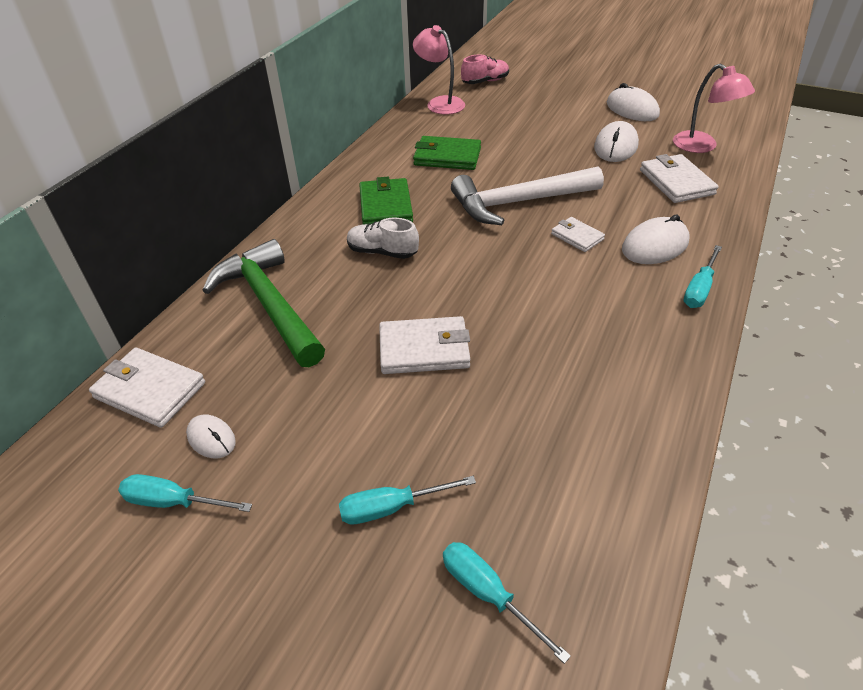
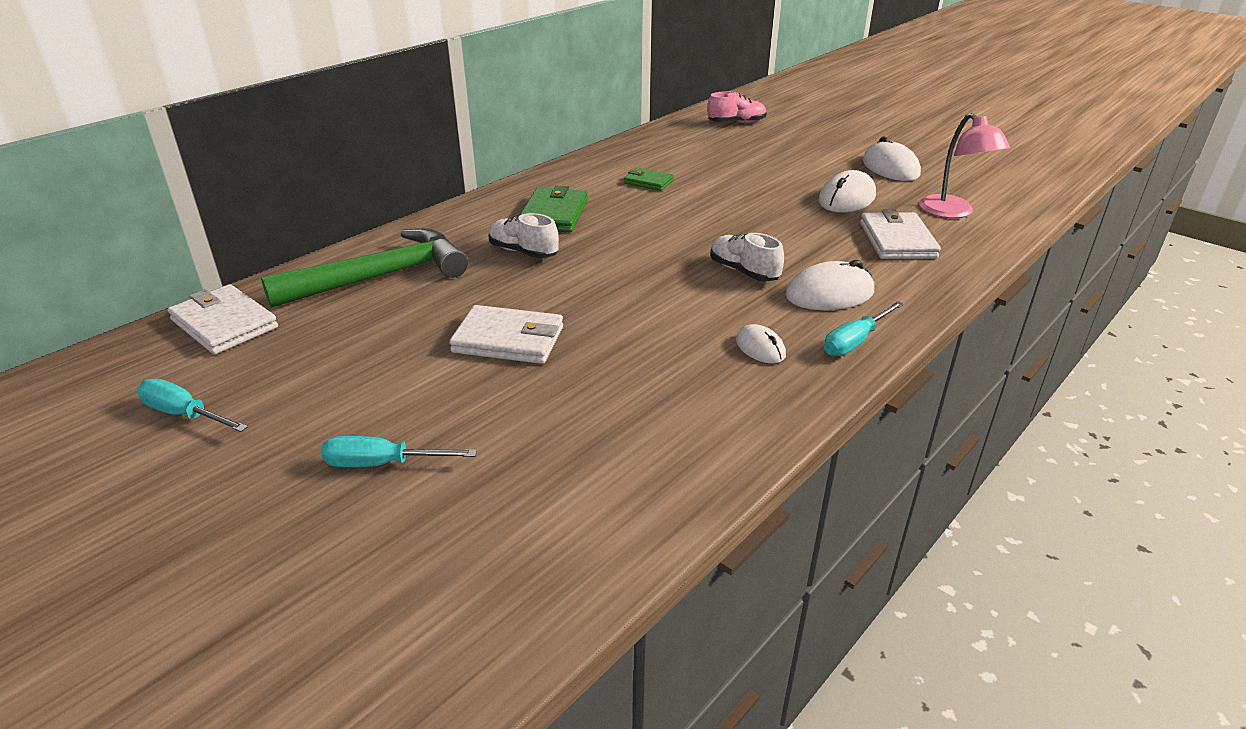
camera: 15 degrees right, 10 degrees down
(211, 438) = (253, 372): white mouse -> white mouse (760, 348)
(269, 304) = (381, 276): green hammer -> green hammer turned 75 degrees clockwise
(440, 103) = (673, 135): pink lamp -> none
(447, 157) = (648, 182): green wallet -> green wallet, size x0.60
(488, 594) = (427, 558): turquoise screwdriver -> none
(518, 203) = (699, 232): white hammer -> none
(577, 236) = (744, 271): white wallet -> white shoe

